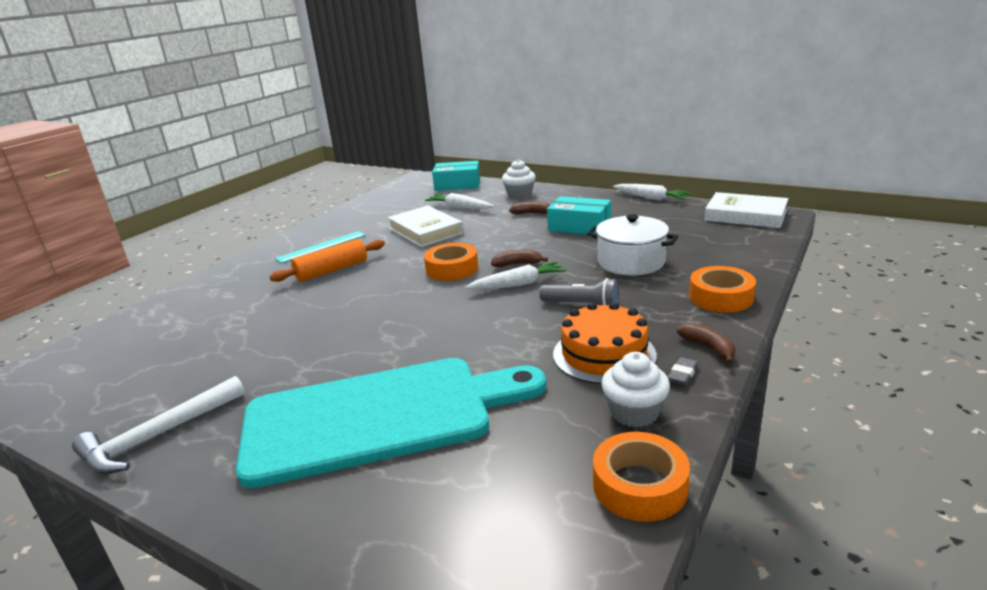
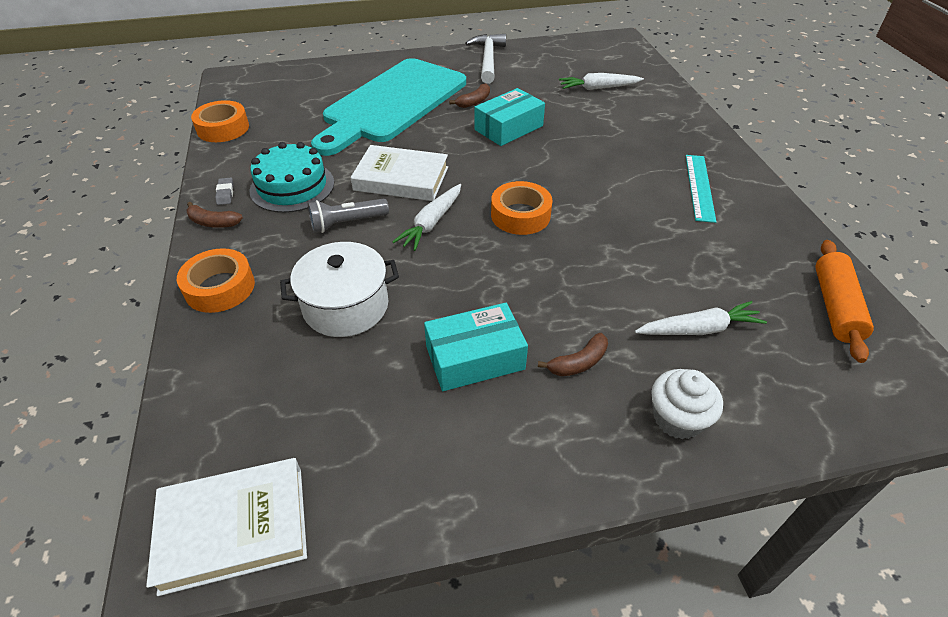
camera: 135 degrees right, 20 degrees up
(332, 270) = (624, 168): orange rolling pin -> orange rolling pin (835, 307)
(425, 231) = (648, 258): white book -> white book (401, 179)
(457, 185) = (830, 404): turquoise box -> turquoise box (508, 128)
(517, 264) = (466, 249): brown banana -> brown banana (474, 102)
(604, 354) = (292, 186): orange cake -> turquoise cake
(634, 412) = (245, 158): white cupcake -> none
(651, 198) = (442, 526): white carrot -> white carrot (598, 88)

